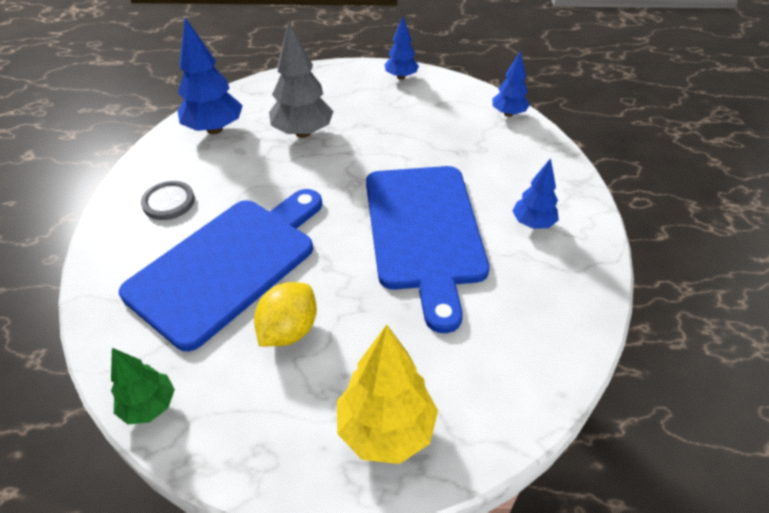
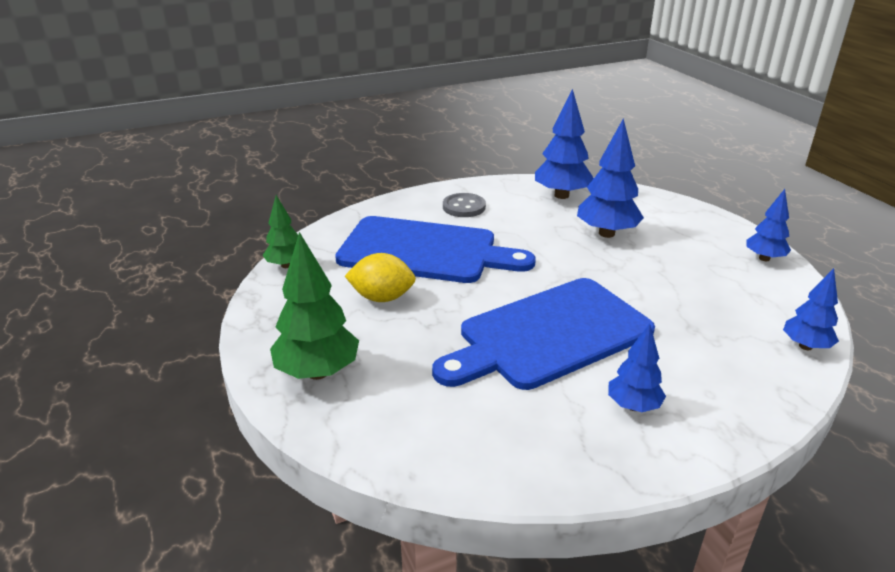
camera: 65 degrees right, 15 degrees down
(303, 133) = (606, 233): grey tree -> blue tree
(386, 429) = (318, 372): yellow tree -> green tree

